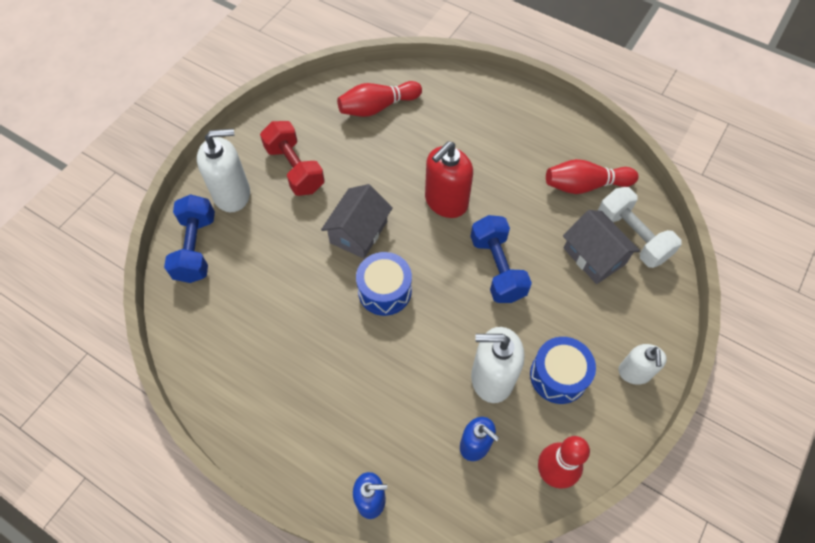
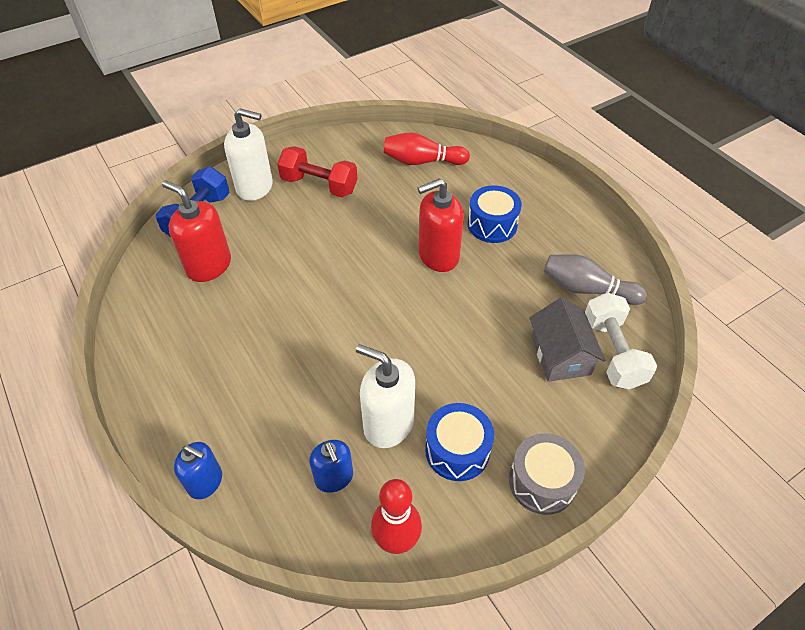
camera: 25 degrees right, 10 degrees down
(240, 296) = (209, 265): none -> red soap dispenser
(295, 169) = (319, 185): red dumbbell -> red dumbbell turned 60 degrees counterclockwise
(358, 232) = (342, 252): grey house -> none
(384, 291) = (334, 308): blue drum -> blue drum (492, 225)
(497, 268) = (453, 329): blue dumbbell -> none
(585, 185) = (587, 289): red bowling pin -> grey bowling pin
(634, 372) = (542, 482): white soap dispenser -> grey drum

